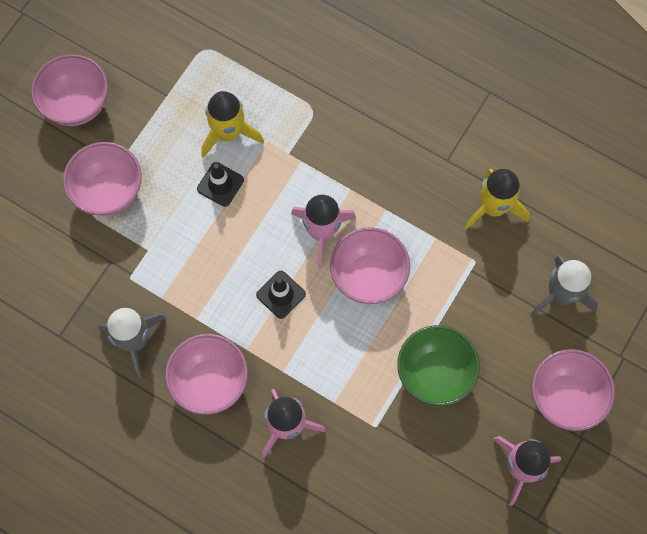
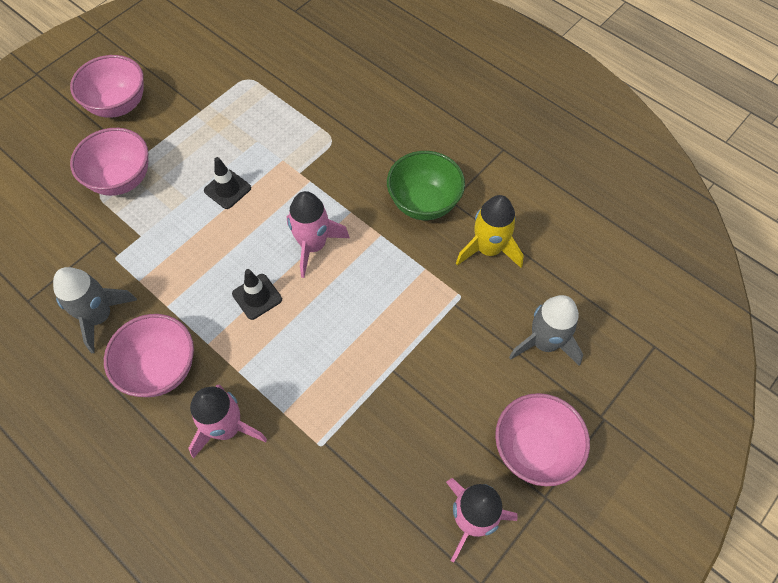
camera: 10 degrees right, 10 degrees down
(228, 133) = (248, 148): yellow rocket -> none
(368, 276) = (349, 293): pink bowl -> none
(434, 373) = (396, 400): green bowl -> green bowl (424, 203)

